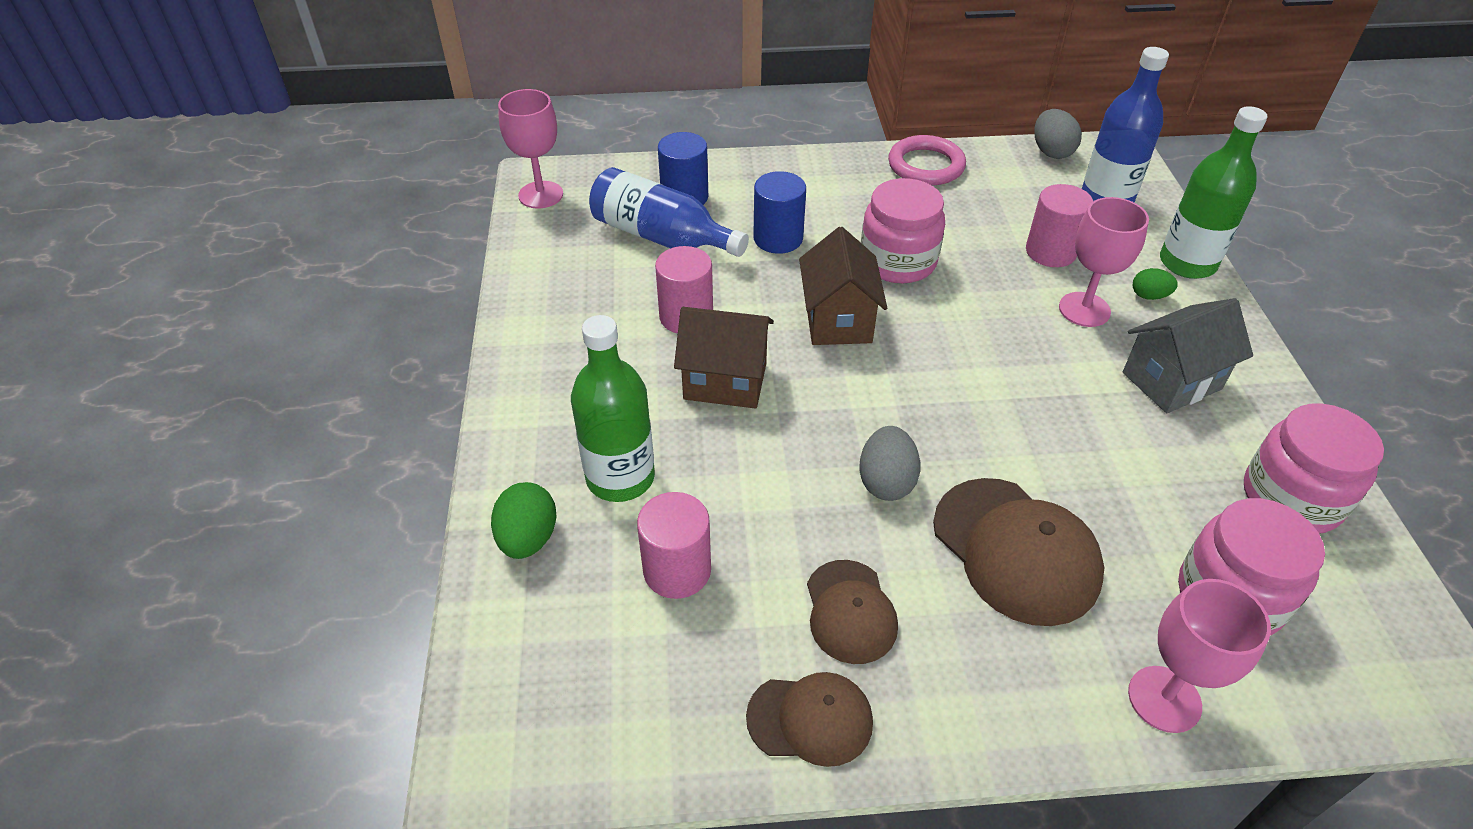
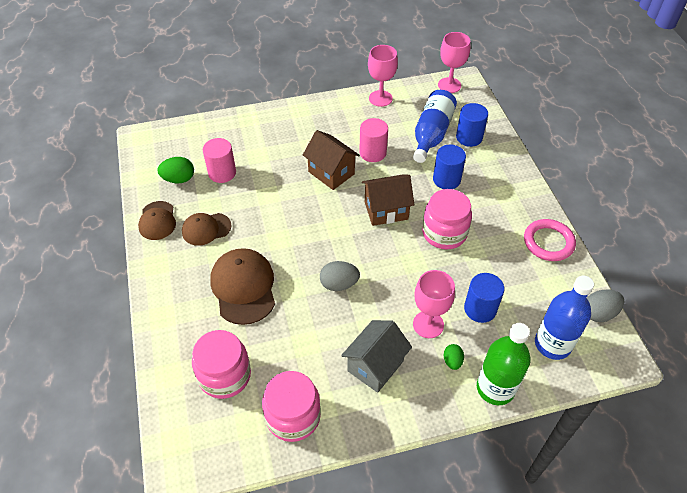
camera: 80 degrees right, 5 degrees up
(528, 538) = (233, 128): green egg -> green egg (179, 179)
(620, 477) = (267, 148): green bottle -> none
(725, 381) = (331, 173): brown house -> brown house turned 45 degrees counterclockwise
(886, 481) = (278, 237): grey egg -> grey egg (339, 284)
(1016, 550) = (243, 287): brown cap -> brown cap turned 120 degrees clockwise
(1050, 252) = (480, 309): pink cylinder -> blue cylinder
(1164, 699) = (168, 341): pink goblet -> pink goblet (380, 98)
(1171, 381) = (375, 366): grey house -> grey house turned 75 degrees clockwise

